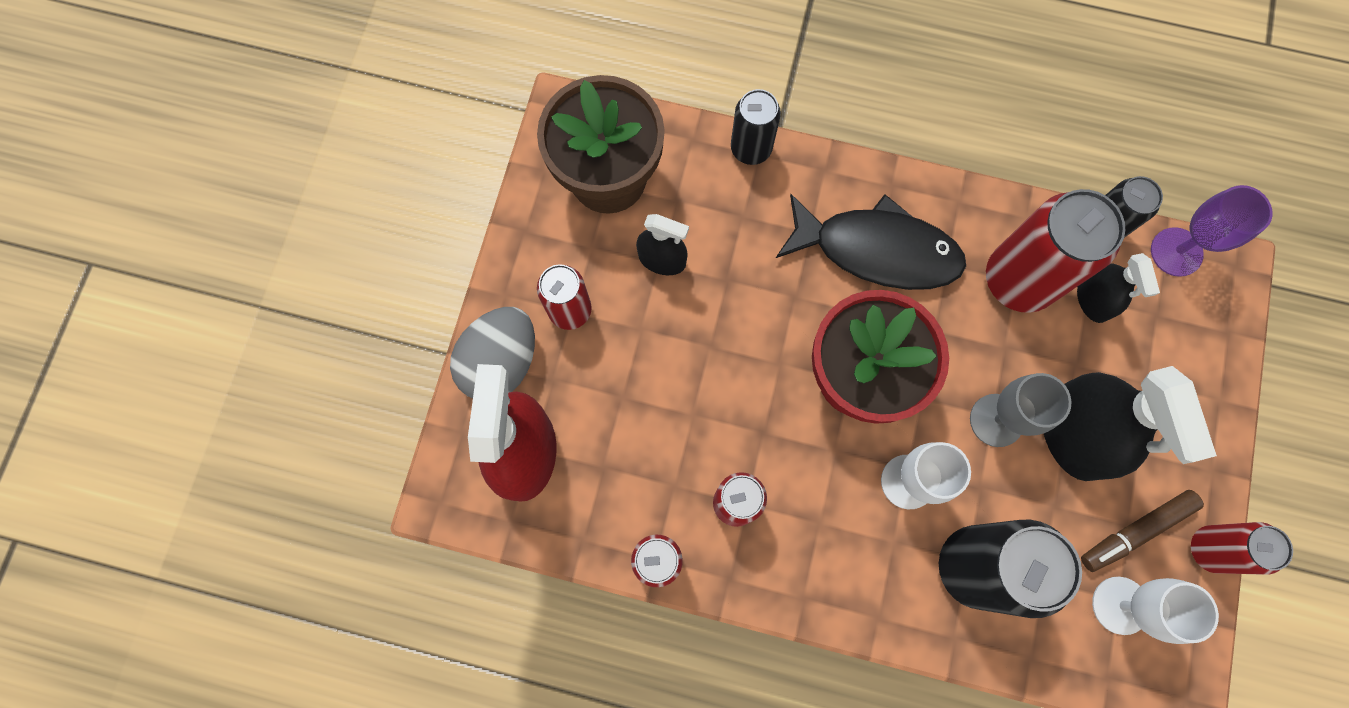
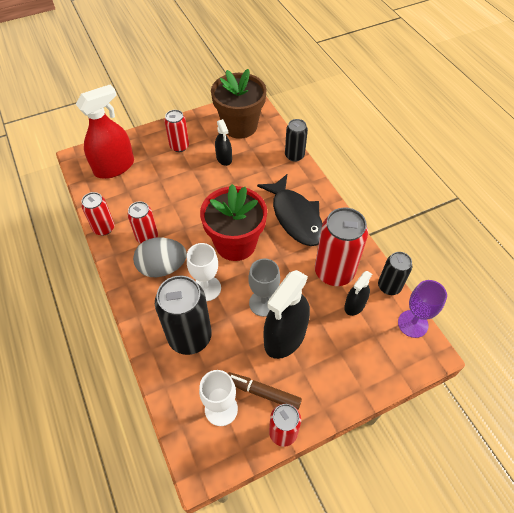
camera: 50 degrees right, 20 degrees down
(501, 362) = (142, 141): grey egg -> grey egg (162, 267)

